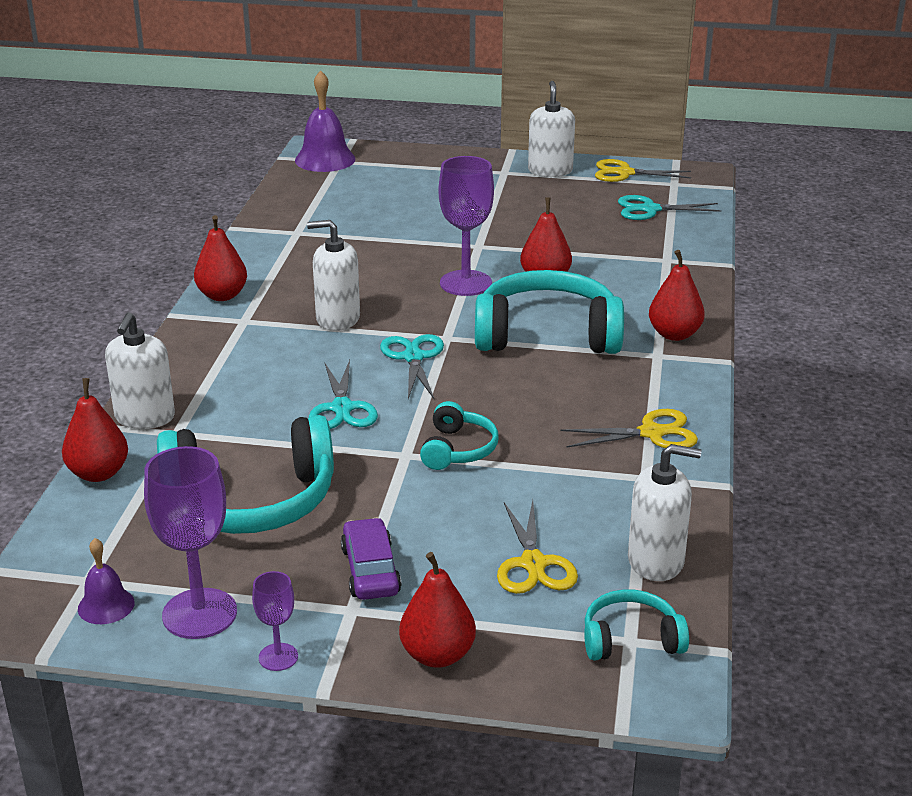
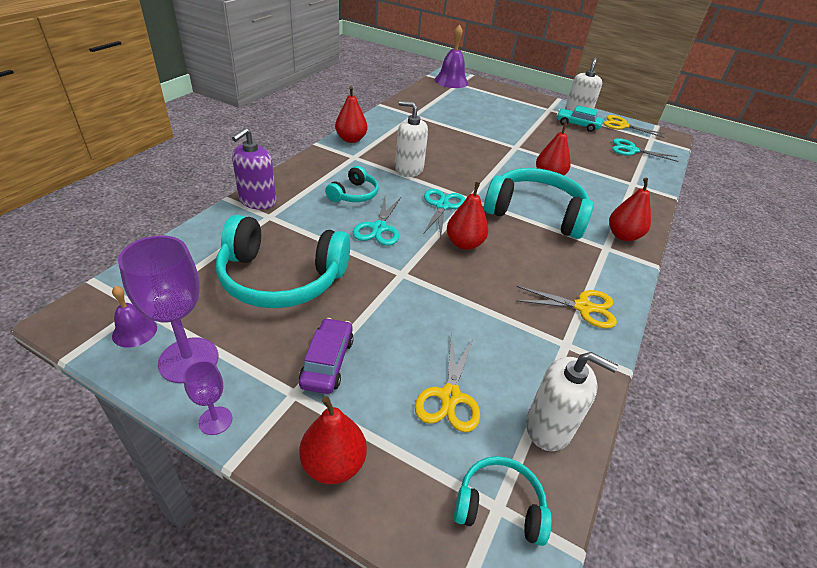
camera: 15 degrees right, 10 degrees up
(98, 473) = (204, 230): red pear -> red pear (464, 244)
(144, 417) = (257, 201): white soap dispenser -> purple soap dispenser
(458, 449) = (439, 280): turquoise headphones -> turquoise headphones (354, 194)
(465, 283) = (497, 167): purple goblet -> none
(556, 188) = (577, 125): none -> turquoise car

